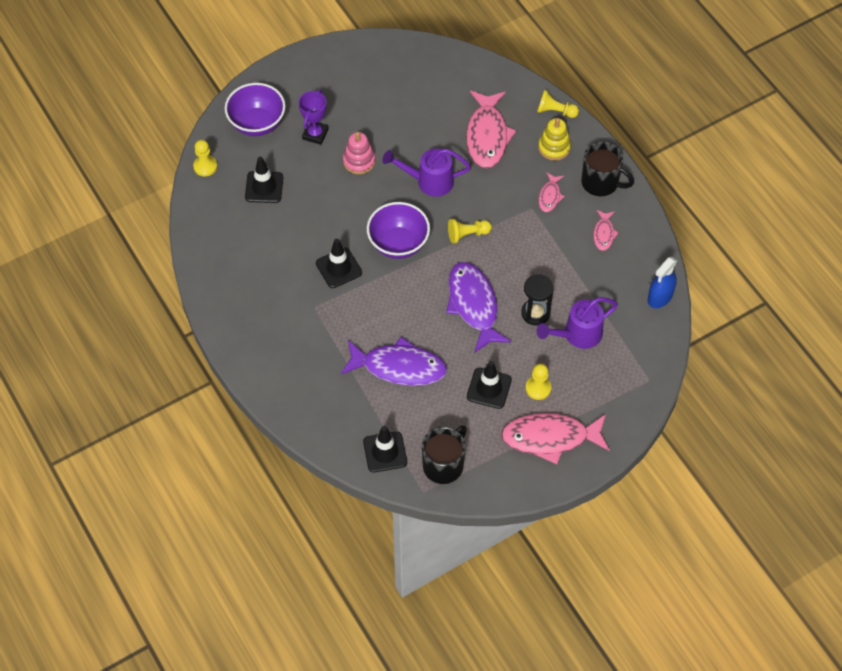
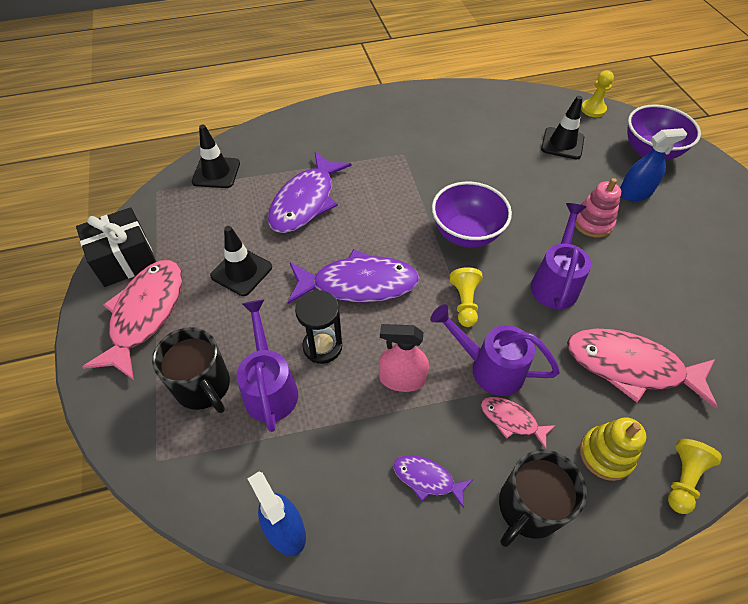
camera: 105 degrees right, 5 degrees down
(315, 134) = (634, 193): purple trophy -> blue spray bottle
(338, 268) = (446, 179): black traffic cone -> none
(444, 465) = (174, 212): black mug -> black mug (203, 386)
(506, 478) = (125, 259): none -> black gift
(516, 212) = (490, 368): none -> purple watering can
(538, 388) = (216, 320): yellow pawn -> none
(543, 260) = (402, 379): none -> pink spray bottle
(603, 234) = (427, 479): pink fish -> purple fish

